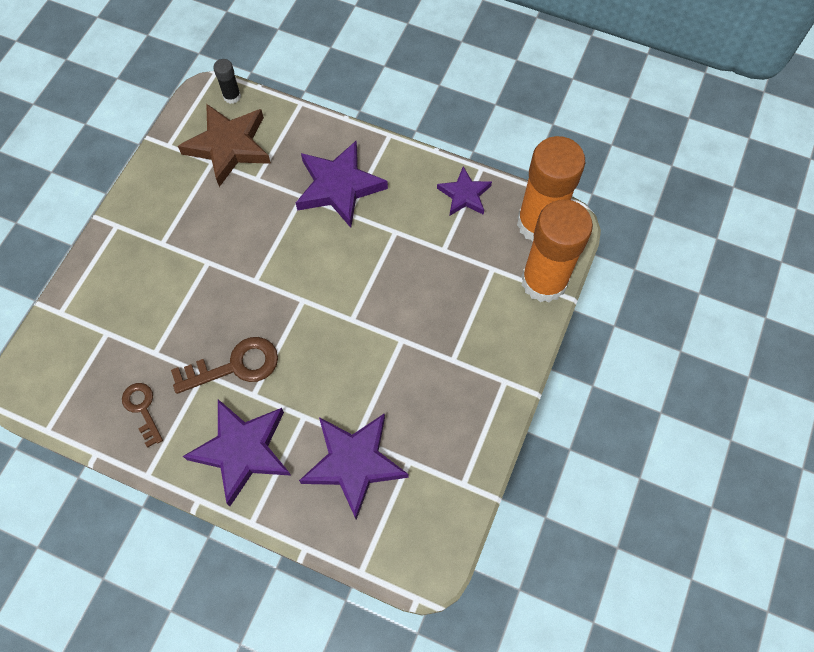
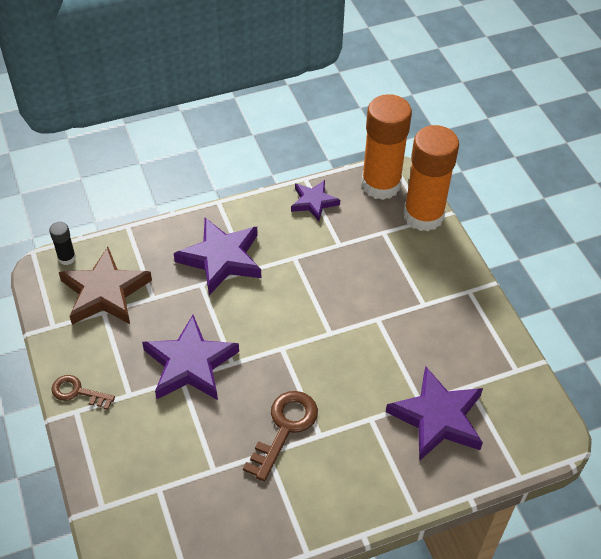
camera: 45 degrees left, 15 degrees down
(142, 409) = (250, 514): brown key -> brown key (78, 392)
(242, 451) = (355, 476): purple star -> purple star (190, 364)

